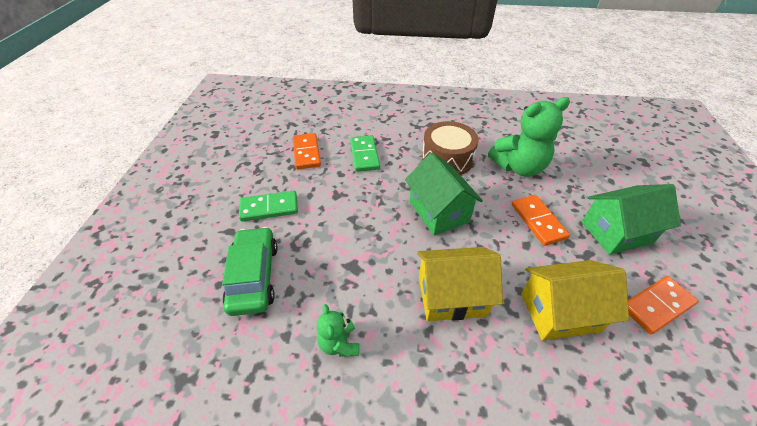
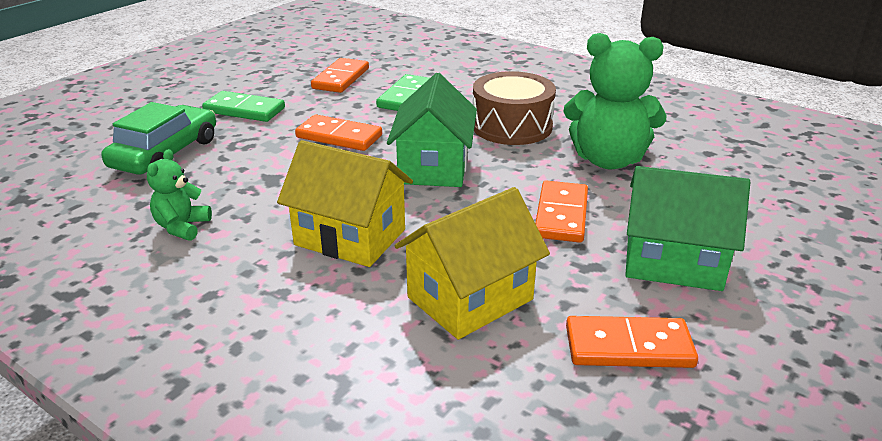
camera: 30 degrees right, 15 degrees down
(358, 208) = (339, 136): none -> orange domino
(559, 312) = (470, 298): yellow house -> yellow house turned 60 degrees counterclockwise

